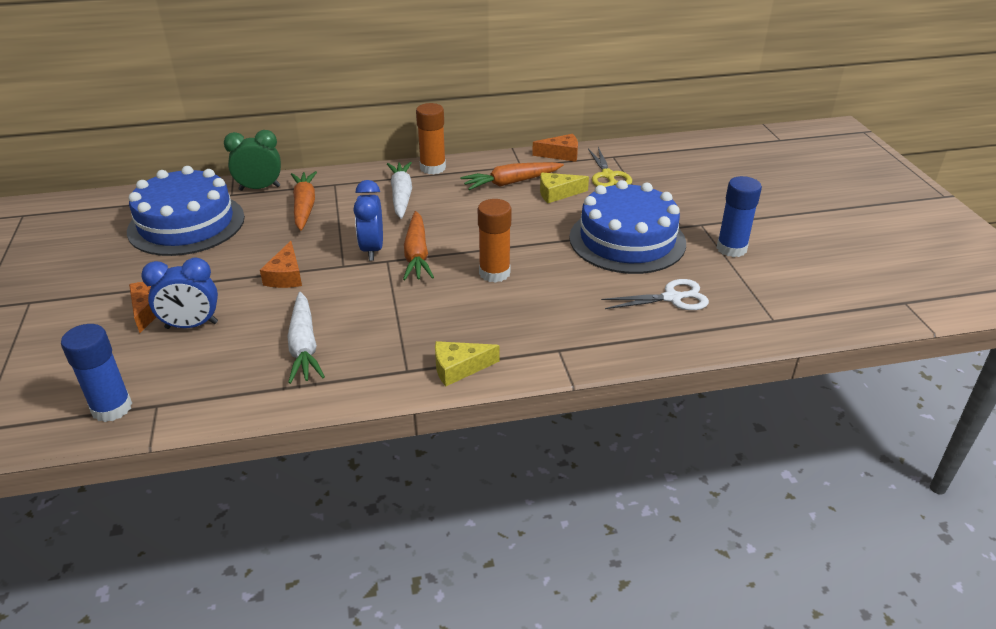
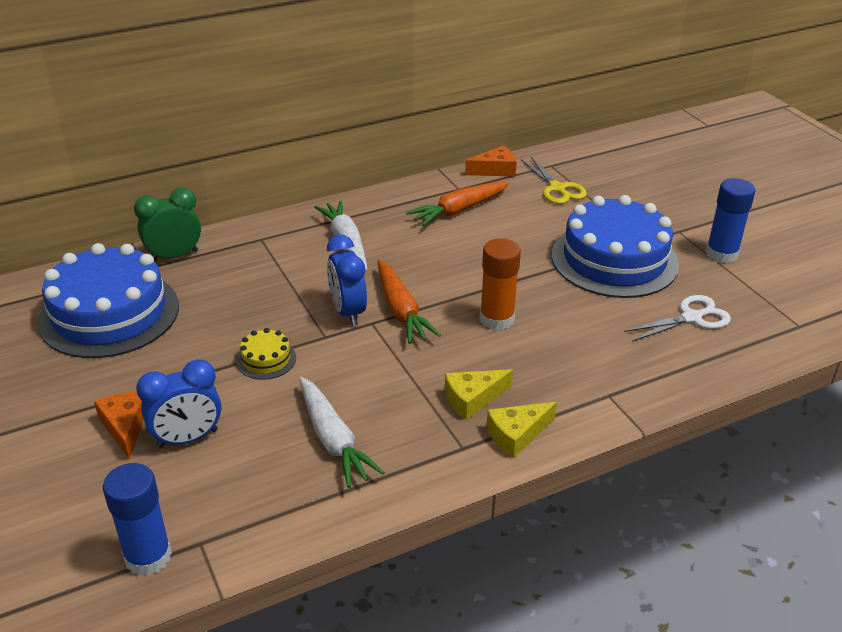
camera: 15 degrees left, 0 degrees up
(286, 276) = (266, 359): orange cheese -> yellow cake
(304, 206) = (241, 271): orange carrot -> none
(433, 168) = (363, 204): orange glue stick -> none
(557, 193) = (515, 216): yellow cheese -> yellow cheese (473, 399)

